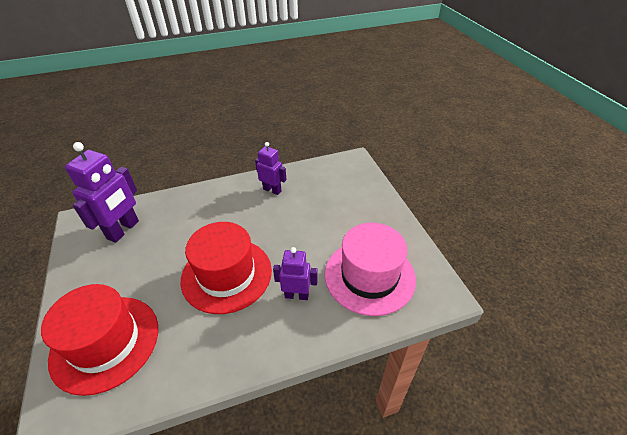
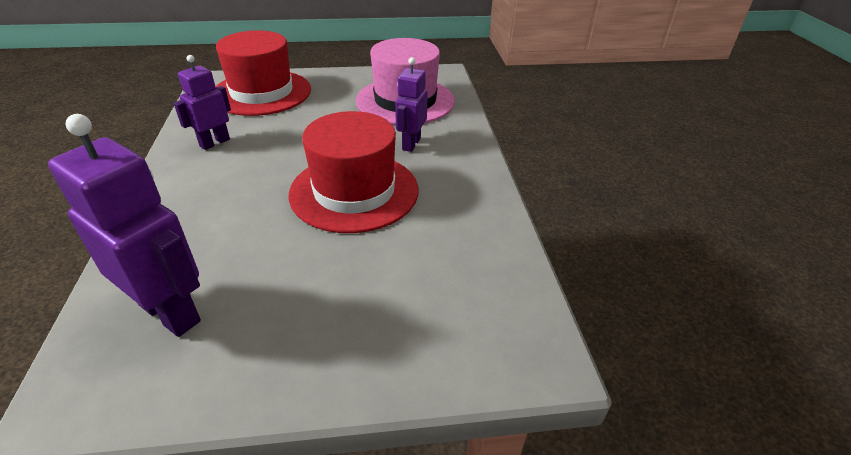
camera: 80 degrees left, 5 degrees down
(105, 342) = (427, 312): red hat -> red hat (261, 92)

